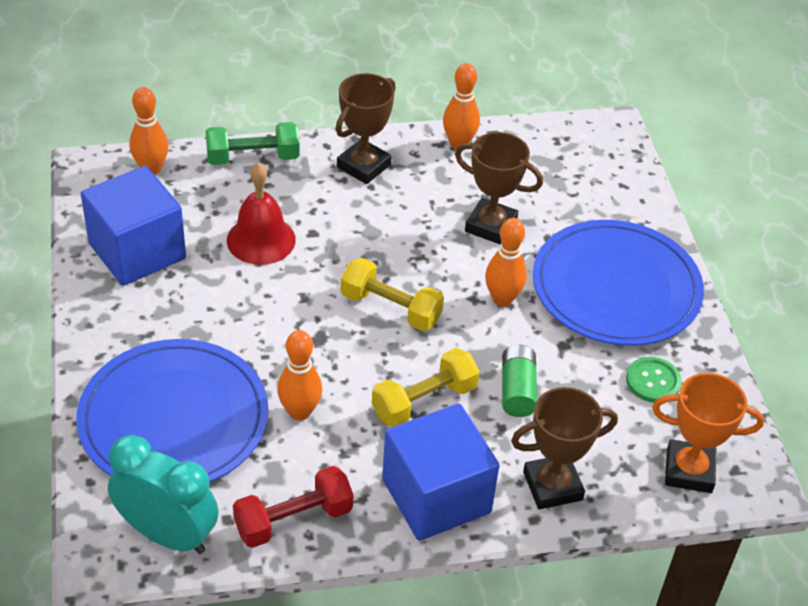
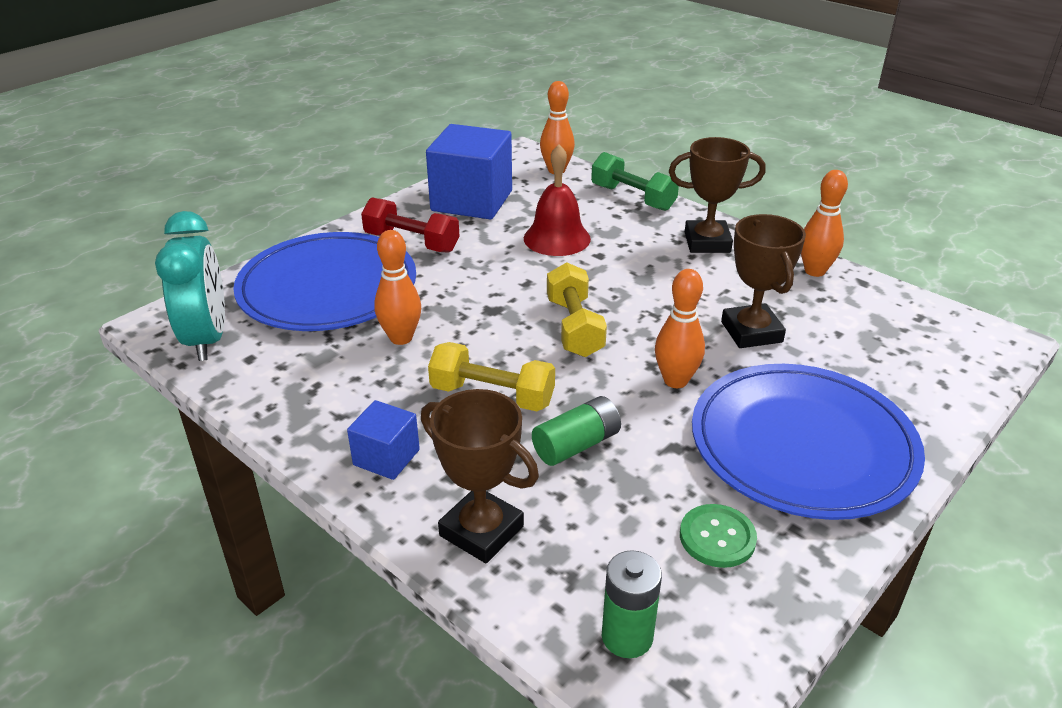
camera: 55 degrees right, 10 degrees down
(293, 520) = (279, 390): red dumbbell -> red dumbbell (411, 242)
(436, 496) = (386, 457): blue cube -> blue cube, size x0.51
(689, 470) = (627, 636): orange trophy -> green battery

